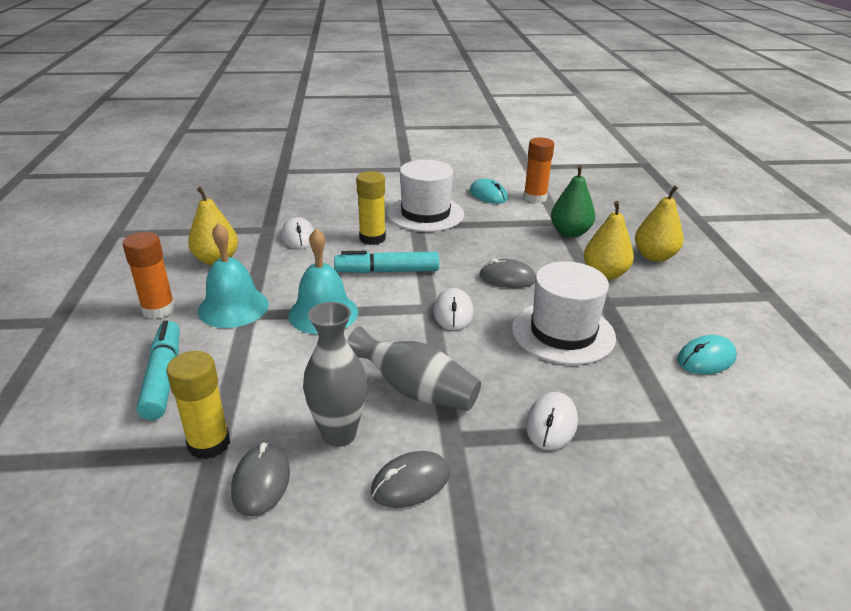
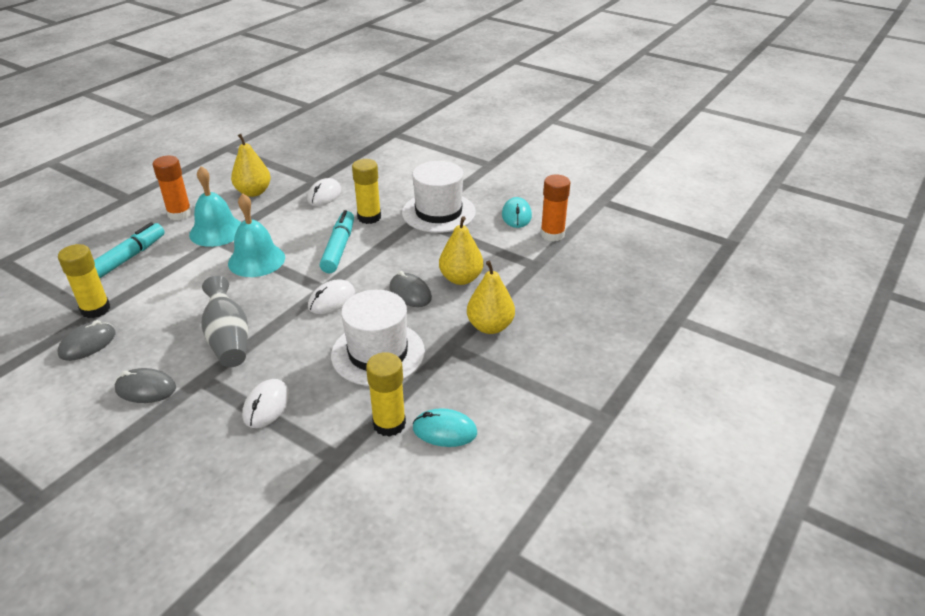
camera: 40 degrees right, 5 degrees up
(339, 434) = (154, 340): grey vase -> none
(387, 271) = (339, 248): turquoise marker -> turquoise marker turned 60 degrees clockwise
(551, 424) = (266, 406): white mouse -> white mouse turned 45 degrees counterclockwise
(570, 233) = (526, 279): green pear -> none
(654, 256) = (561, 333): yellow pear -> yellow pear (461, 278)
(664, 377) = (389, 424): none -> yellow glue stick

